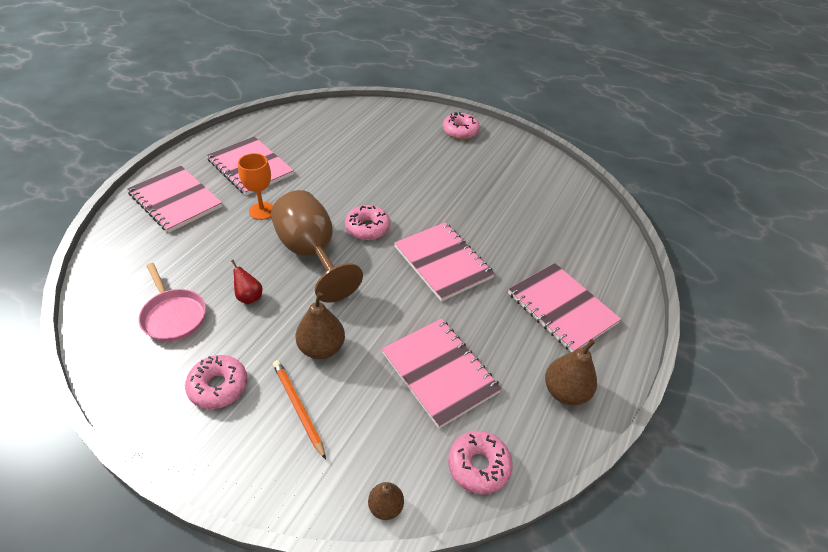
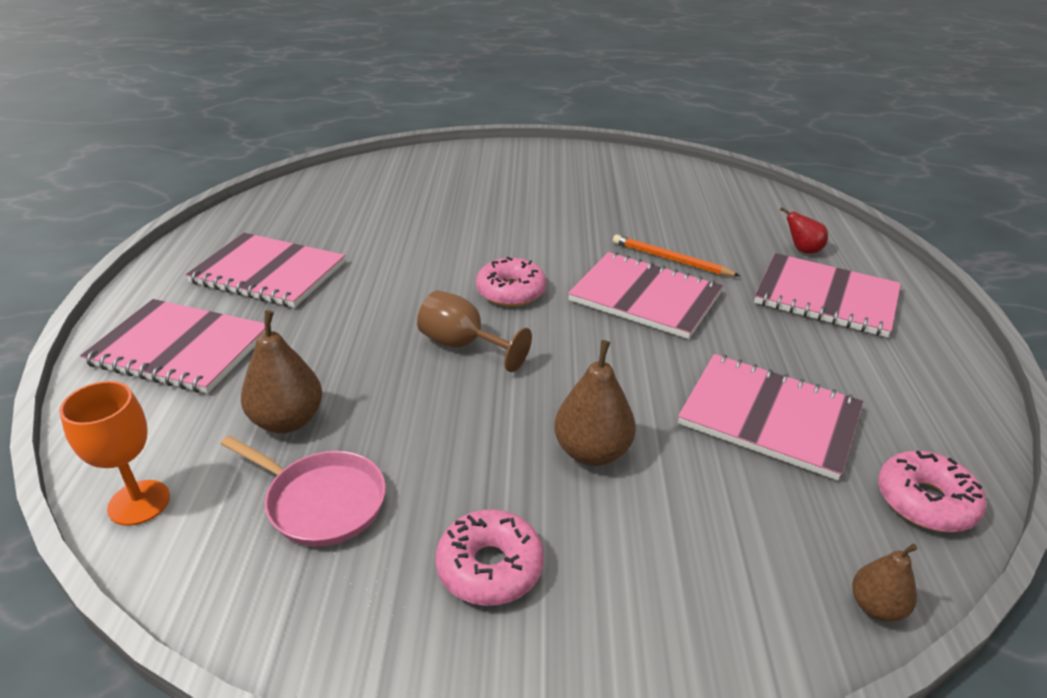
camera: 25 degrees left, 10 degrees down
(249, 297) = (422, 430): red pear -> red pear (802, 250)
(262, 211) = (338, 319): orange goblet -> orange goblet (139, 503)
(298, 408) = (636, 540): orange pencil -> orange pencil (671, 260)
(311, 254) = (463, 345): brown goblet -> brown goblet, size x0.59
(460, 131) = (523, 159): pink donut -> none
(565, 392) = (923, 379): brown pear -> brown pear (287, 421)

